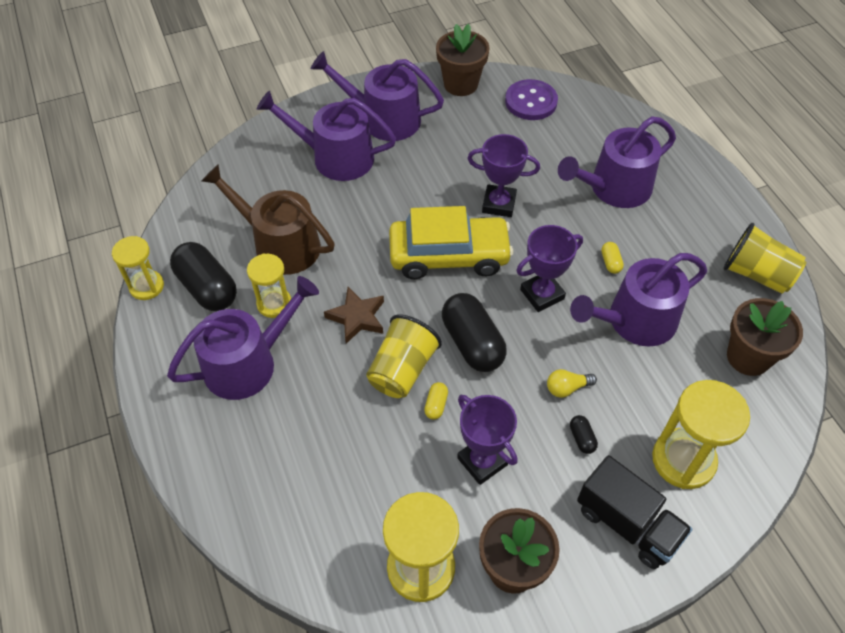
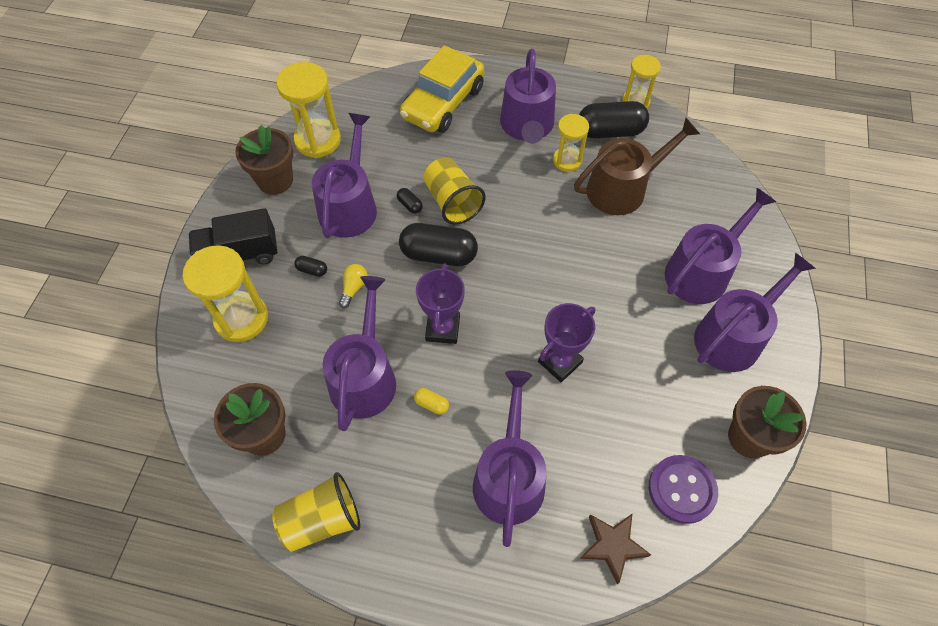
camera: 125 degrees right, 5 degrees up
(357, 317) = (517, 200): brown star -> brown star (612, 546)
(436, 405) = (410, 205): yellow capsule -> black capsule
(449, 256) = (530, 289): yellow car -> yellow car (443, 103)
(482, 461) = (349, 206): purple trophy -> purple watering can

